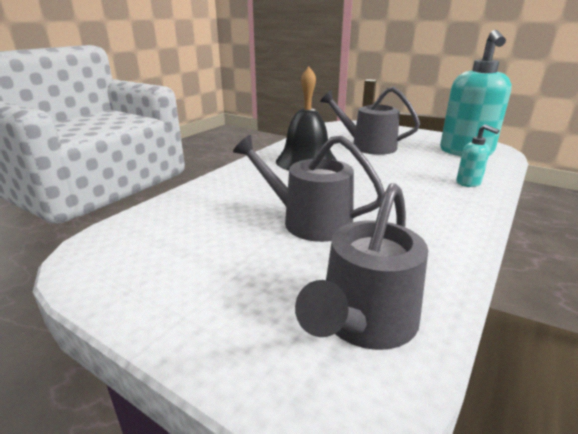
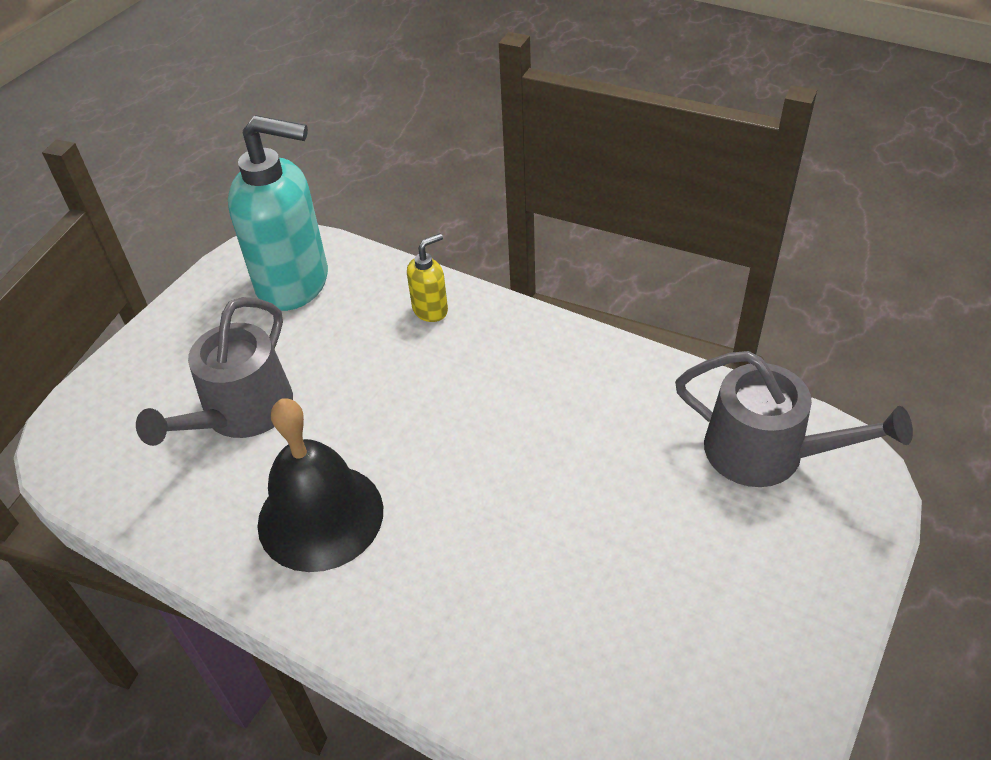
camera: 90 degrees left, 20 degrees up
(309, 221) = (573, 503): grey watering can -> none
(468, 183) = (430, 310): turquoise soap dispenser -> yellow soap dispenser

